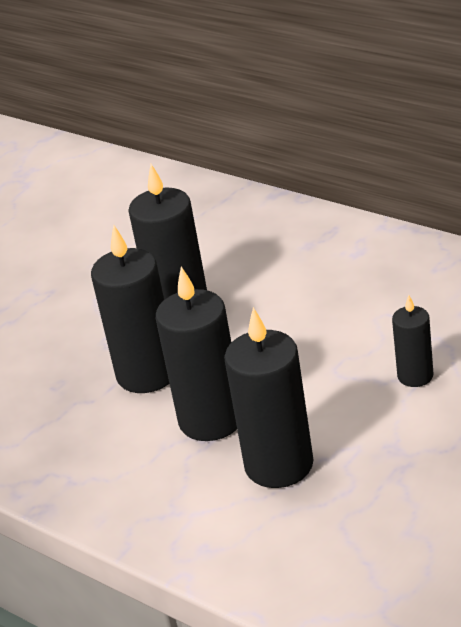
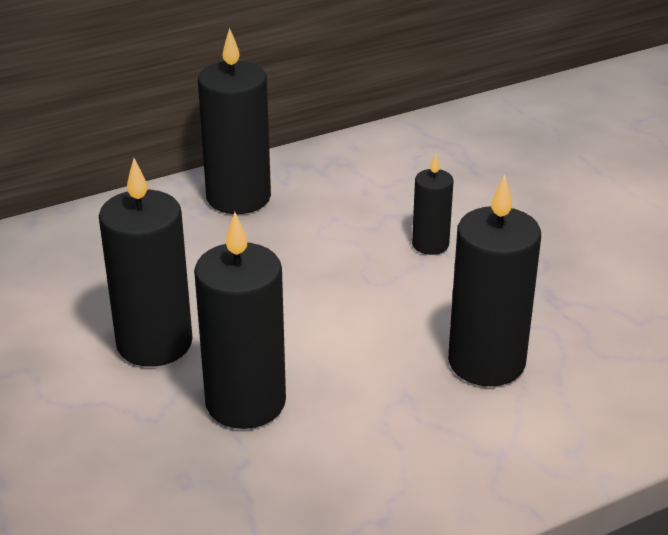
camera: 70 degrees left, 0 degrees up
(211, 420) = (374, 382): black candle -> black candle (238, 197)

